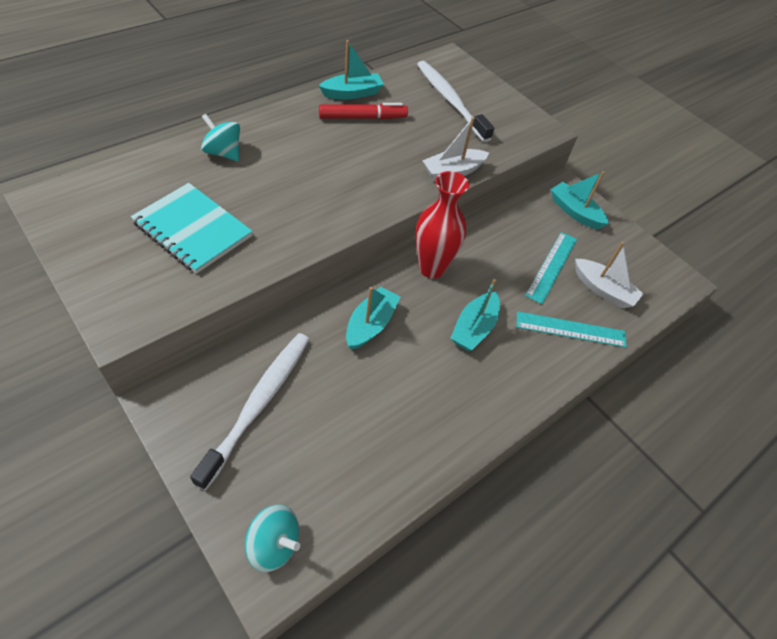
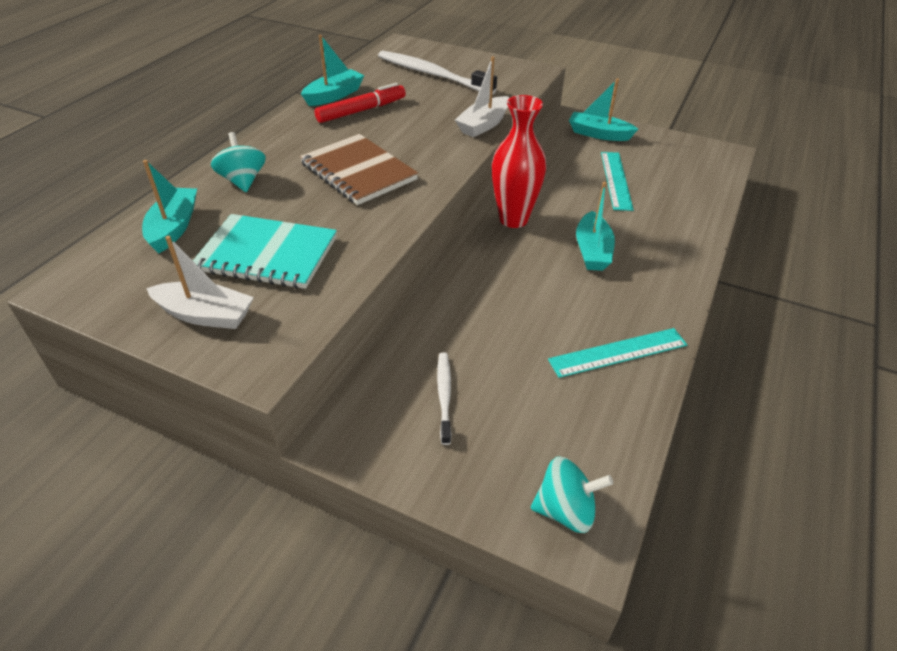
camera: 20 degrees left, 10 degrees down
(223, 153) = (243, 181): turquoise spinning top -> turquoise spinning top turned 60 degrees clockwise
(259, 403) = (444, 396): white toothbrush -> white toothbrush, size x0.52
(315, 179) = (358, 172): none -> brown notebook
(371, 324) = (496, 285): turquoise boat -> turquoise boat (174, 227)
(570, 329) = (673, 220): turquoise ruler -> turquoise ruler (618, 352)
(603, 290) = (672, 182): white boat -> white boat (205, 315)

